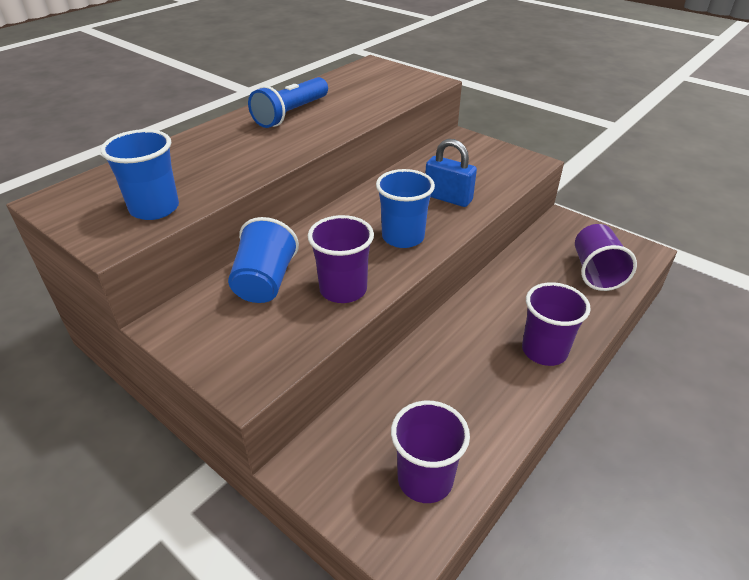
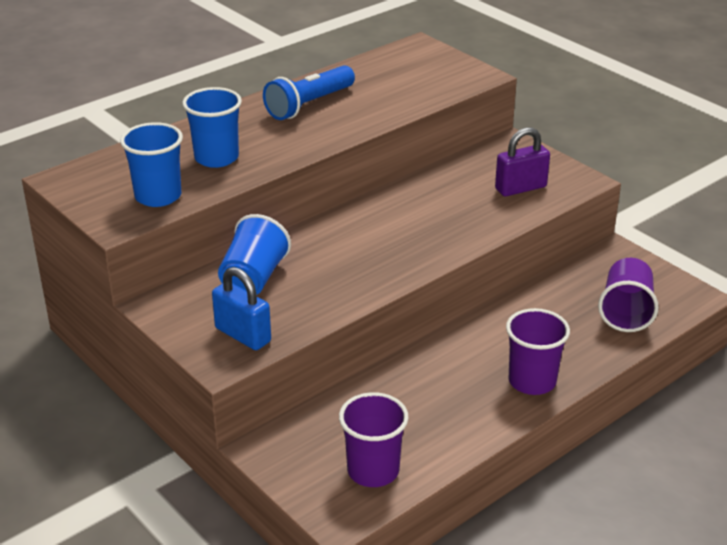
camera: 10 degrees right, 5 degrees down
(343, 289) = (328, 293): purple cup -> none
(403, 237) = (404, 249): blue cup -> blue cup (216, 158)
(448, 198) = (467, 213): blue padlock -> blue padlock (243, 335)
(485, 173) = (520, 188): none -> purple padlock

